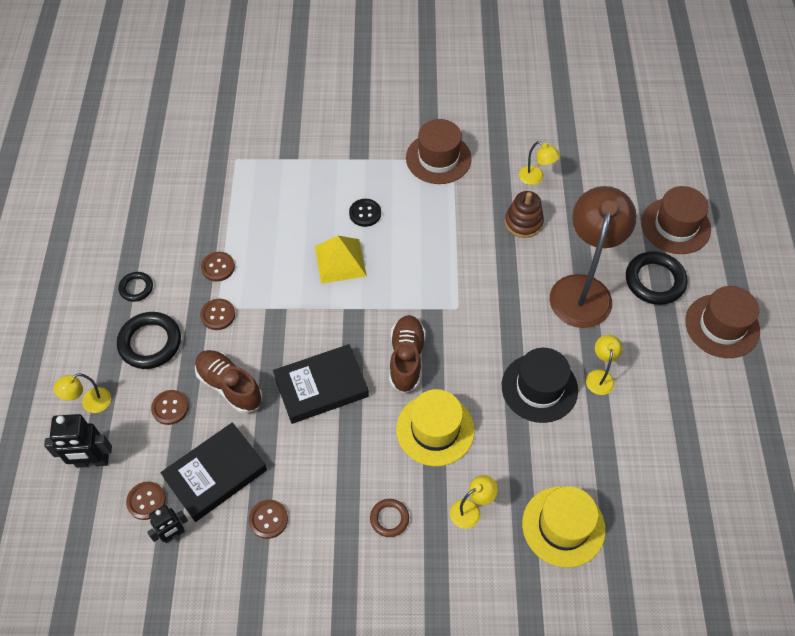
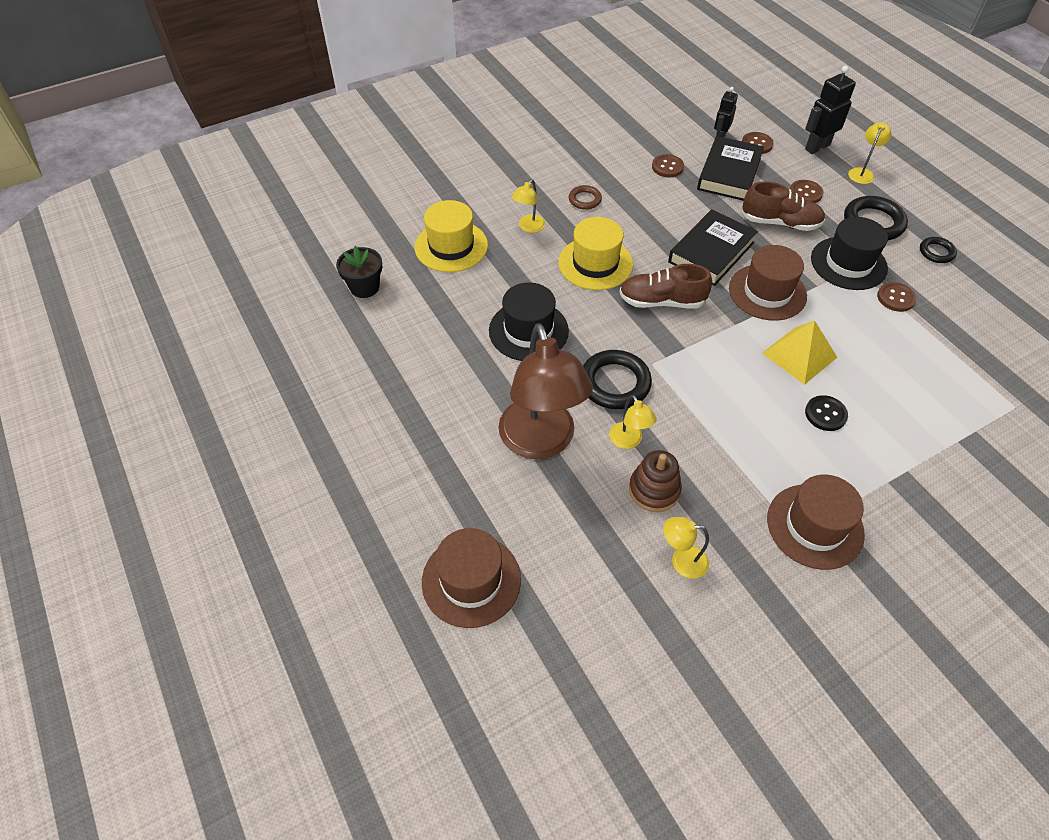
camera: 150 degrees right, 5 degrees down
(218, 315) = (848, 263): brown button -> black hat
(406, 359) = (662, 301): brown shoe -> brown shoe turned 120 degrees clockwise
(600, 376) = (477, 365): yellow lamp -> yellow lamp (628, 441)
(654, 281) = (466, 491): black ring -> black ring (614, 383)
(672, 516) = (364, 287): none -> black flower pot
(722, 326) = (370, 473): brown hat -> brown hat (767, 292)

